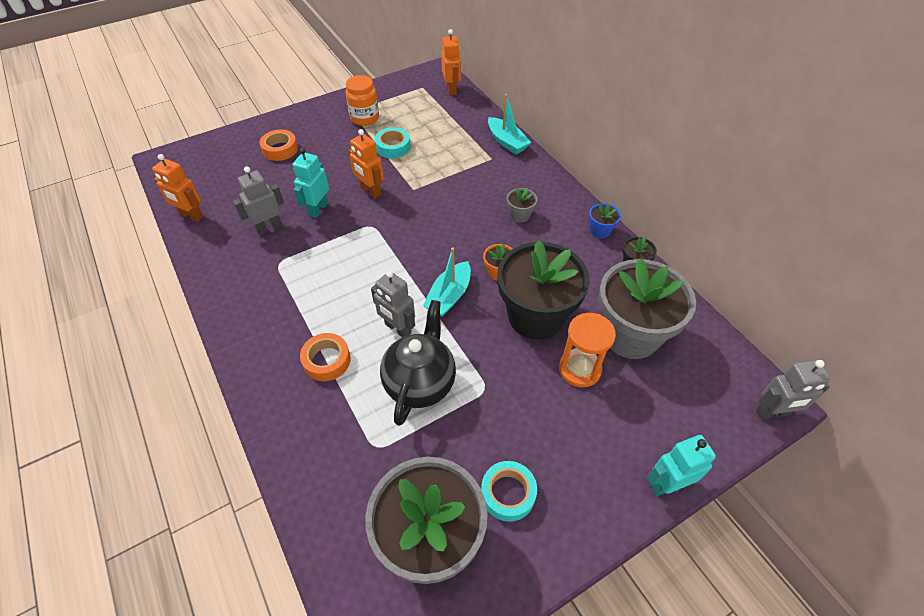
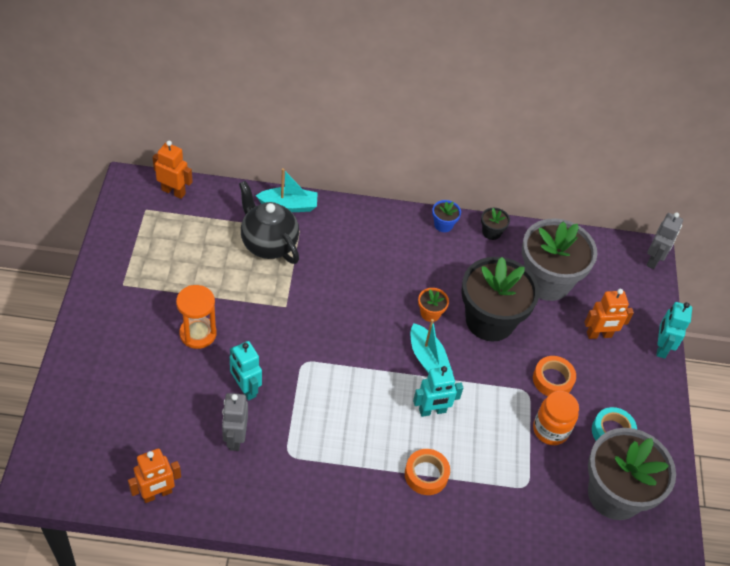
camera: 60 degrees left, 0 degrees up
(280, 149) = (125, 373): orange tape -> orange tape (552, 380)
(364, 118) = (146, 280): orange jar -> orange jar (550, 430)
(370, 191) = (258, 337): orange robot -> orange robot (599, 335)
(393, 147) = (213, 285): turquoise tape -> none
(398, 328) = (432, 411): grey robot -> turquoise robot
(420, 383) = (493, 427): black teapot -> black teapot (268, 244)
(520, 215) = (383, 259): grey flower pot -> none
(579, 369) = (552, 329): orange hourglass -> orange hourglass (198, 334)

